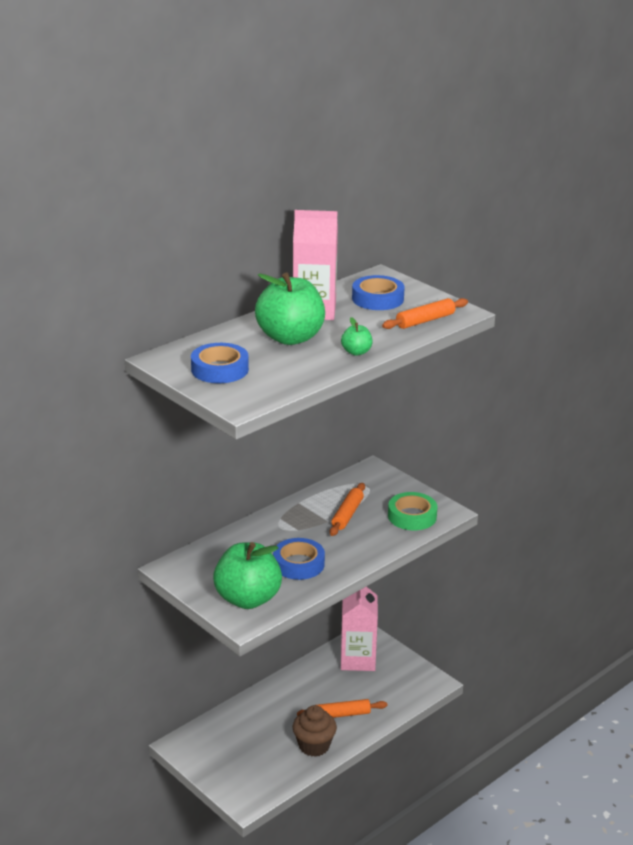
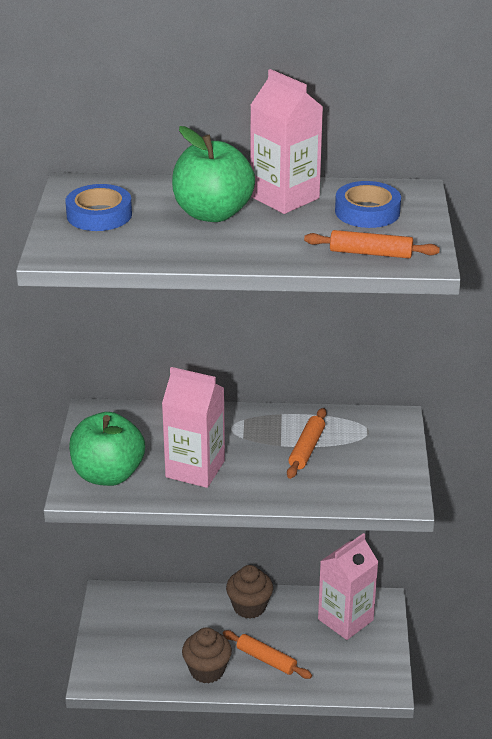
camera: 45 degrees right, 5 degrees up
(287, 690) = (249, 607): none -> brown cupcake
(298, 564) = (195, 469): blue tape -> pink carton
(347, 514) = (307, 449): orange rolling pin -> orange rolling pin turned 45 degrees counterclockwise
(356, 352) = (243, 253): green apple -> none
(412, 516) = (364, 484): green tape -> none

